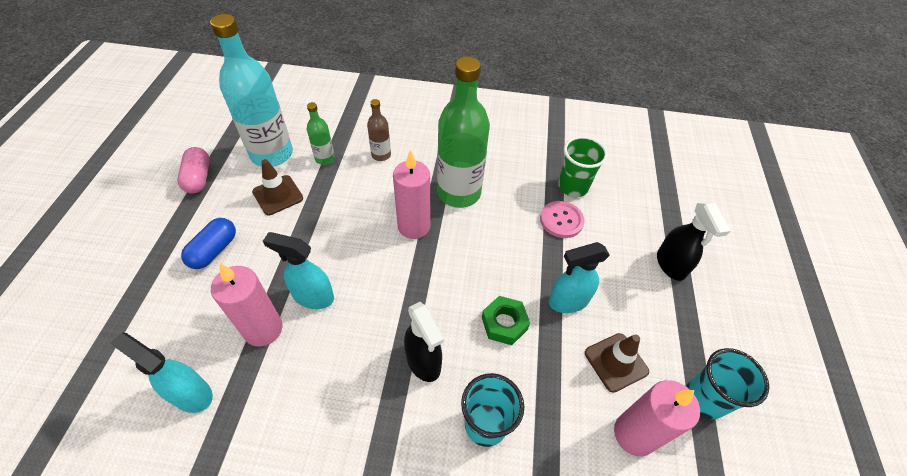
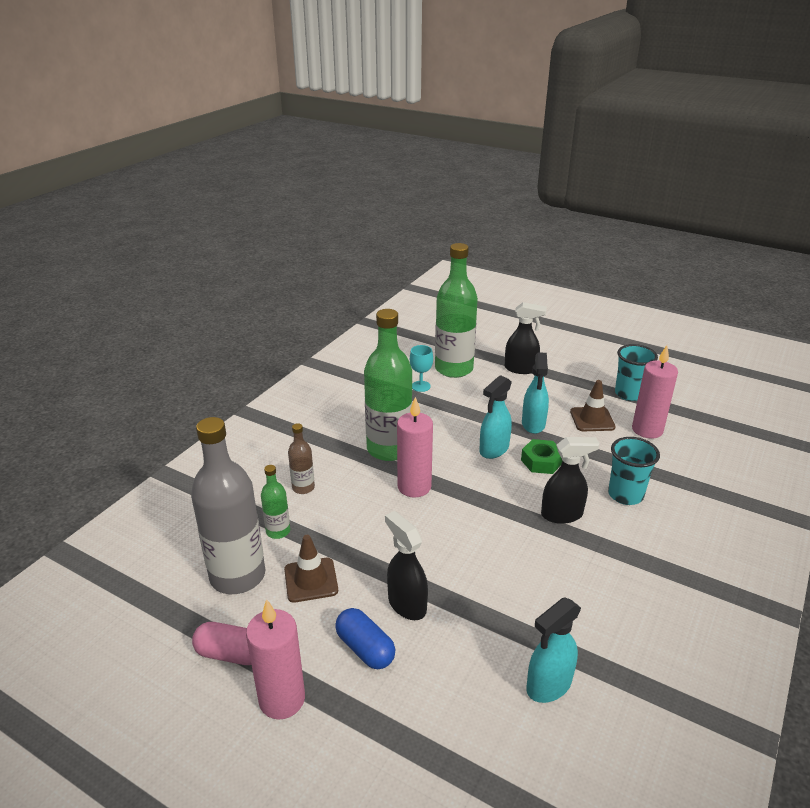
camera: 65 degrees left, 20 degrees down
(263, 329) = (491, 617): pink candle -> pink candle (282, 699)
(265, 263) = (406, 604): none -> black spray bottle
(272, 154) = (237, 576): turquoise bottle -> grey bottle
(313, 296) = (466, 573): turquoise spray bottle -> turquoise spray bottle (494, 450)
(561, 220) = (453, 403): pink button -> none
(573, 187) = (421, 386): green cup -> turquoise goblet
(624, 204) = (454, 369): none -> green bottle

